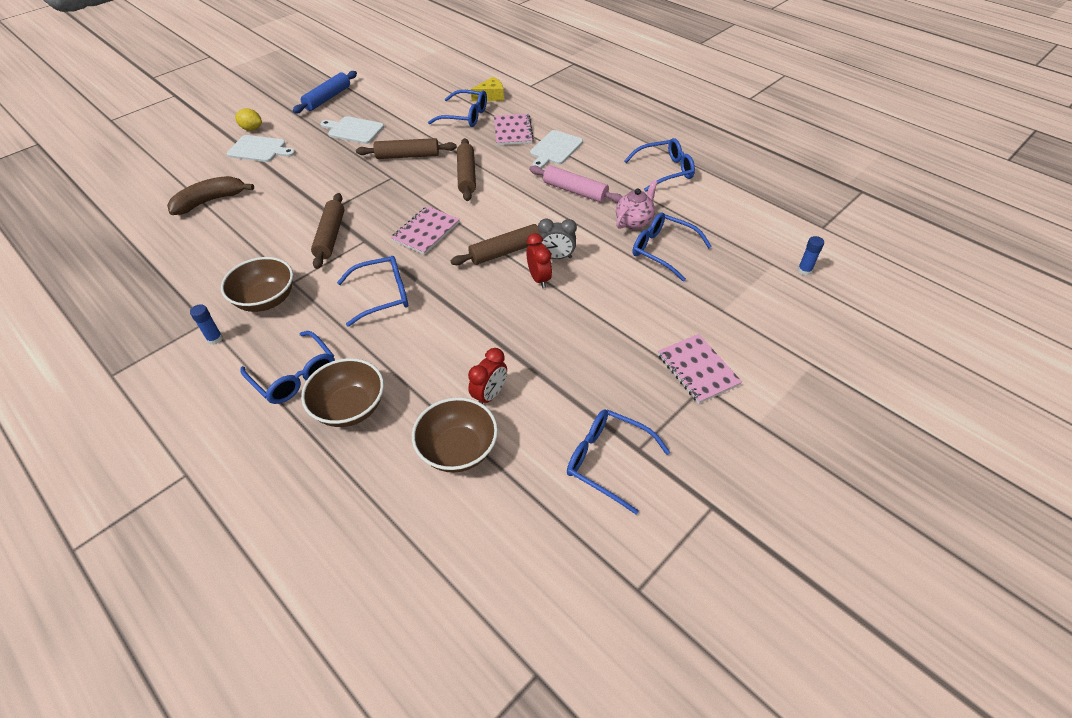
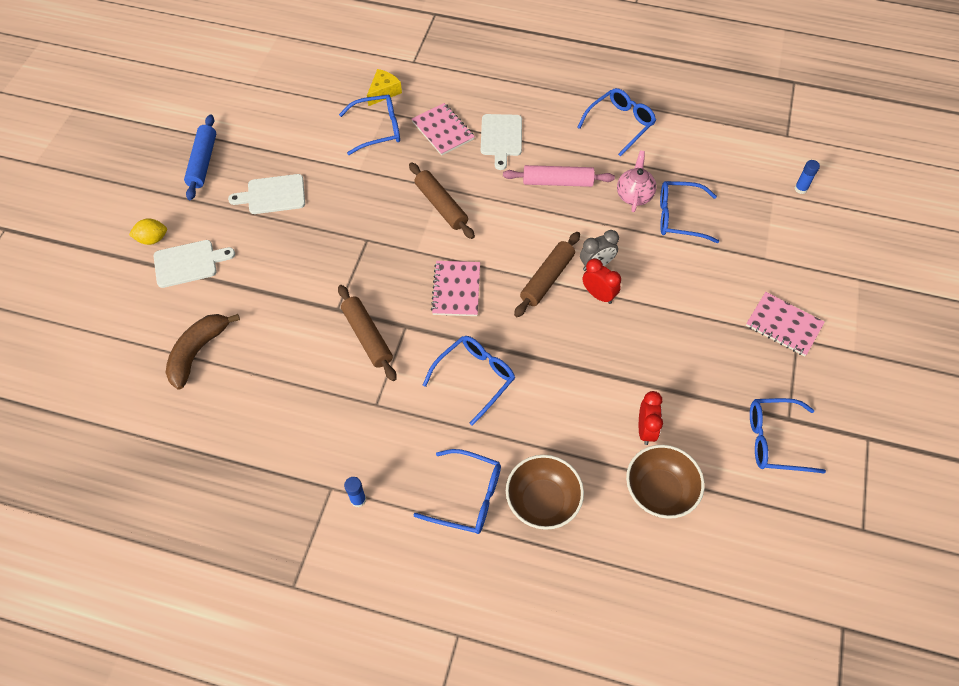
camera: 30 degrees left, 10 degrees up
(266, 300) = (369, 436): brown bowl -> none
(407, 156) = (361, 205): brown rolling pin -> none

